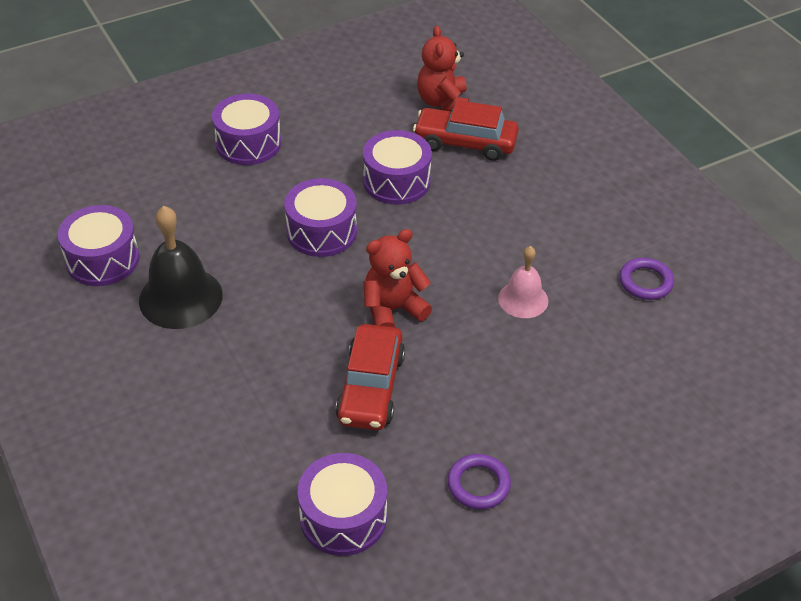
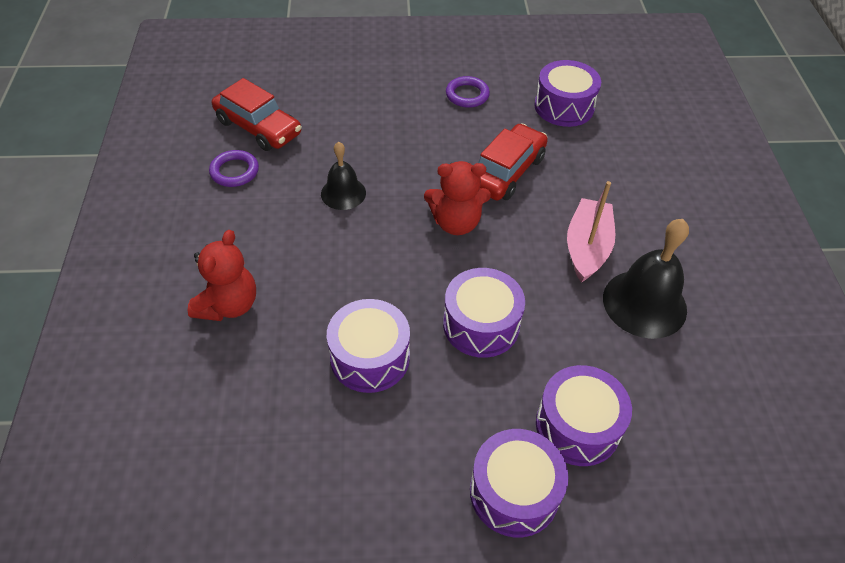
camera: 155 degrees left, 5 degrees up
(102, 260) = (721, 378): purple drum -> purple drum (577, 426)
(251, 331) = (587, 248): none -> pink boat
(443, 102) = (234, 461): red teddy bear -> red teddy bear (228, 305)
(465, 143) = (259, 381): red car -> red car (258, 127)
(523, 299) = (343, 193): pink bell -> black bell

